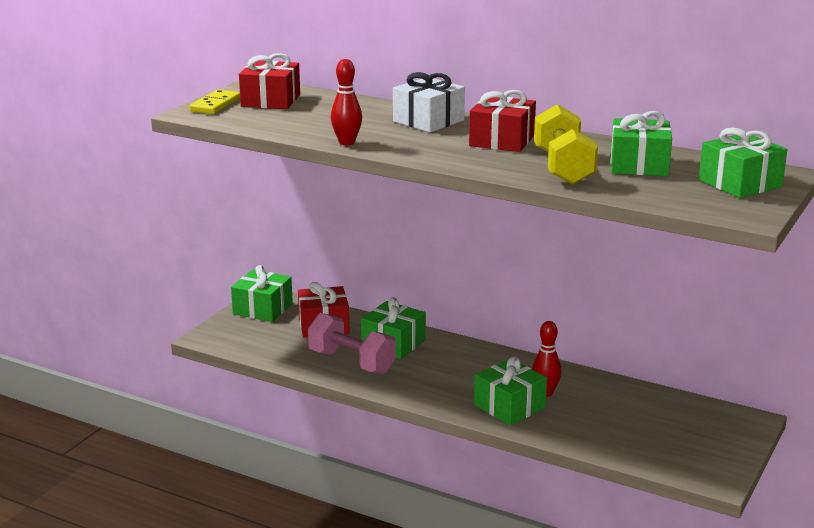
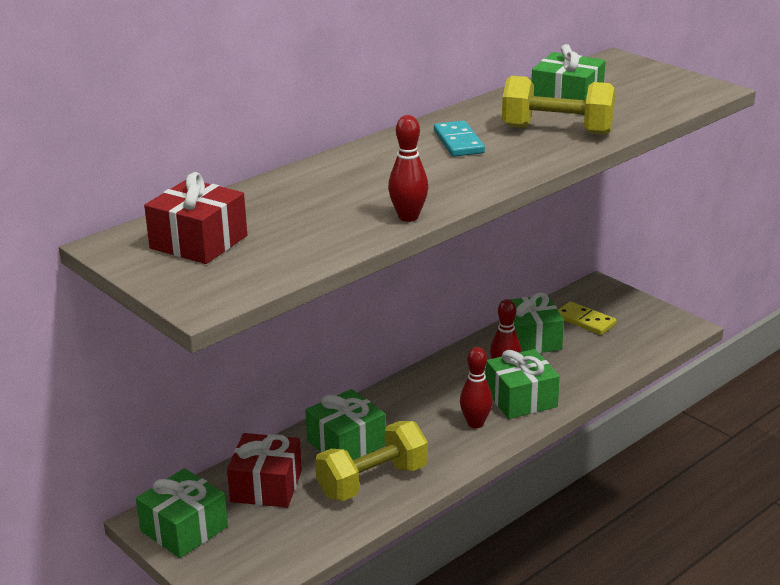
camera: 70 degrees left, 5 degrees up
(215, 105) = (181, 280): yellow domino -> yellow domino (585, 321)
(352, 362) = (372, 481): pink dumbbell -> yellow dumbbell
(428, 121) = (364, 165): white gift -> none
(457, 391) = (475, 423): none -> red bowling pin
(502, 140) = (458, 142): red gift -> turquoise domino
(740, 183) = (633, 77): green gift -> green gift (530, 340)

